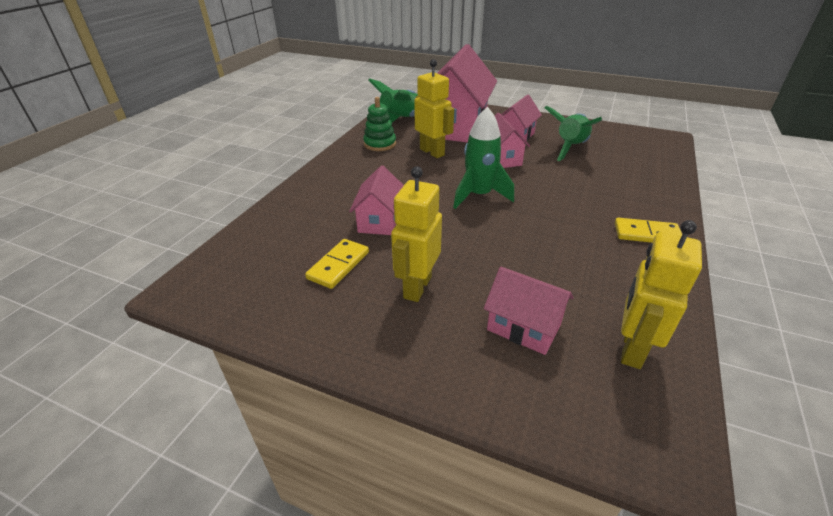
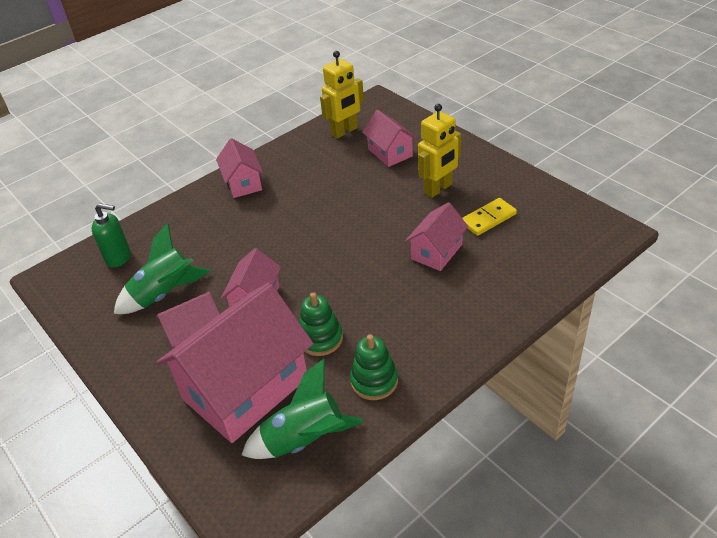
camera: 150 degrees left, 5 degrees up
(432, 152) = (320, 339): yellow robot -> green stacking toy
(479, 195) = (327, 255): green rocket -> none
(642, 156) = (119, 258): none -> green soap dispenser
(647, 234) = (243, 183): yellow domino -> pink house

